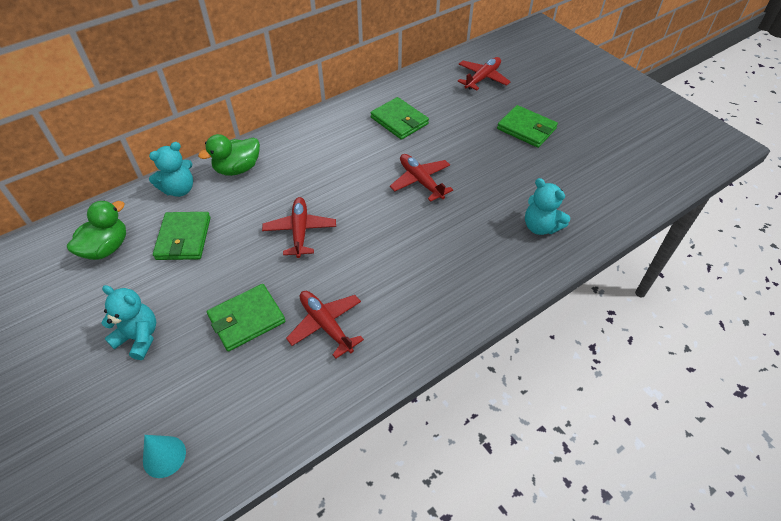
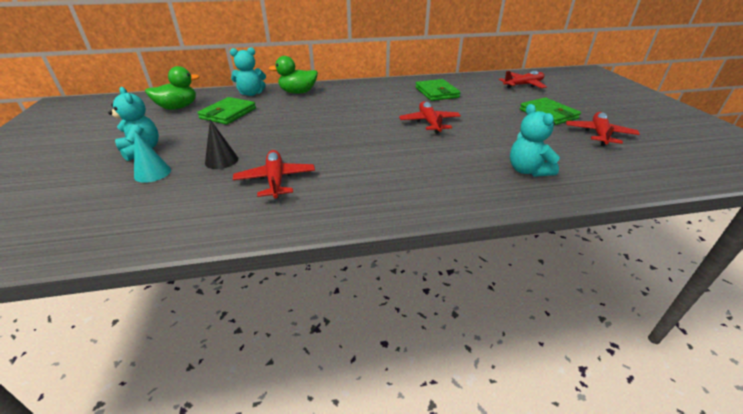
camera: 25 degrees right, 15 degrees down
(164, 456) = (69, 218): turquoise cone -> turquoise cone (152, 173)
(247, 319) = (221, 160): green wallet -> black cone
(300, 231) = (309, 127): red plane -> red plane (599, 134)

